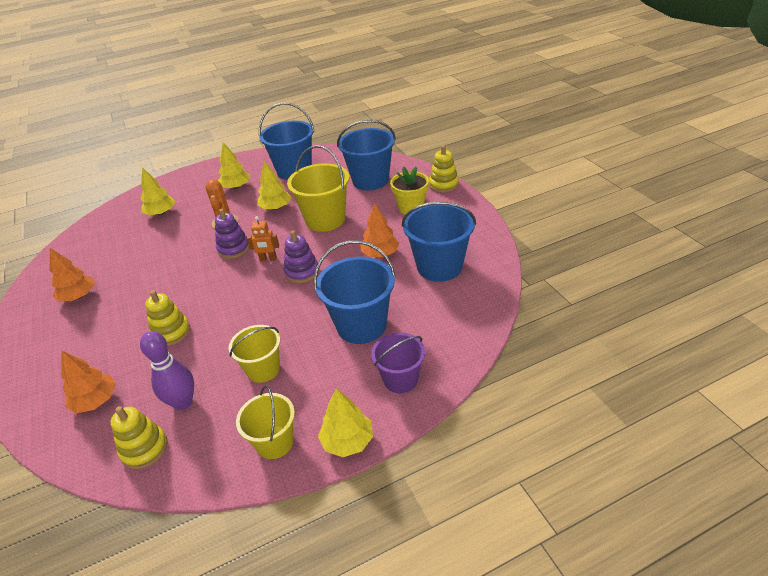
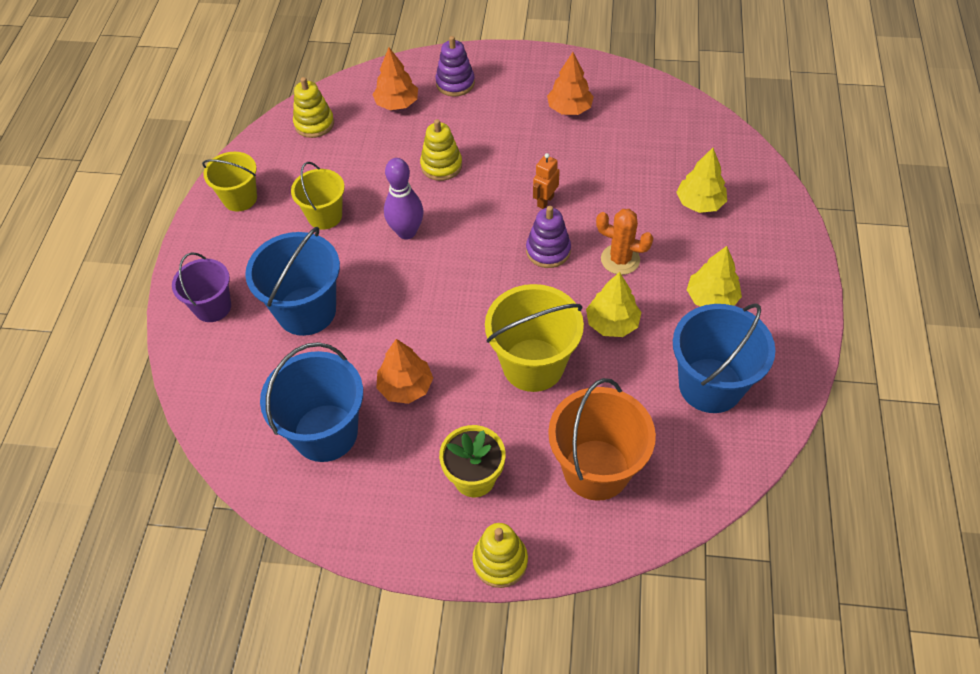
camera: 120 degrees right, 15 degrees up
(183, 402) = (340, 155): purple bowling pin -> purple bowling pin (406, 232)
(268, 259) = (496, 275): orange robot -> orange robot (545, 201)
(302, 272) = (441, 297): purple stacking toy -> purple stacking toy (455, 83)
(347, 441) = (193, 242): yellow tree -> none
(370, 180) = (596, 469): blue bucket -> orange bucket

